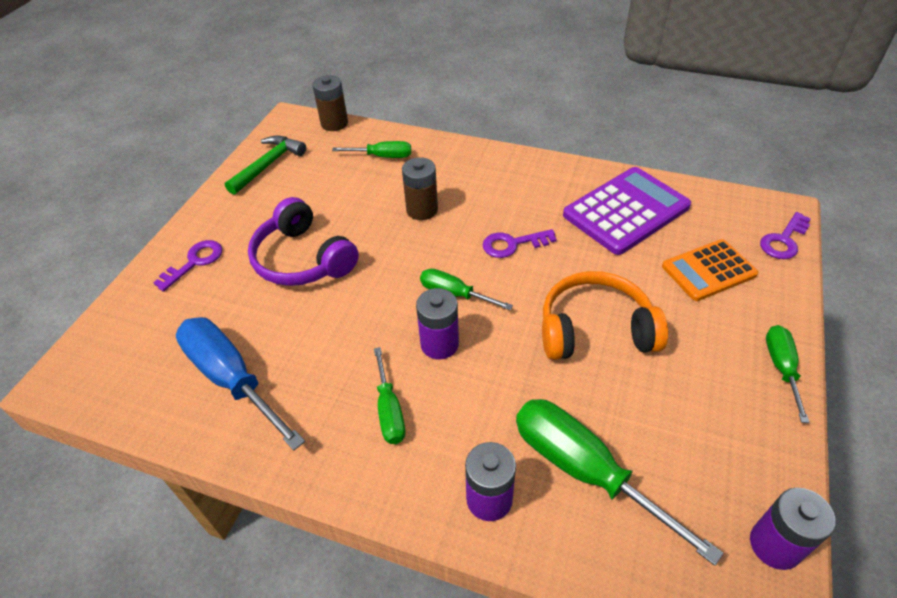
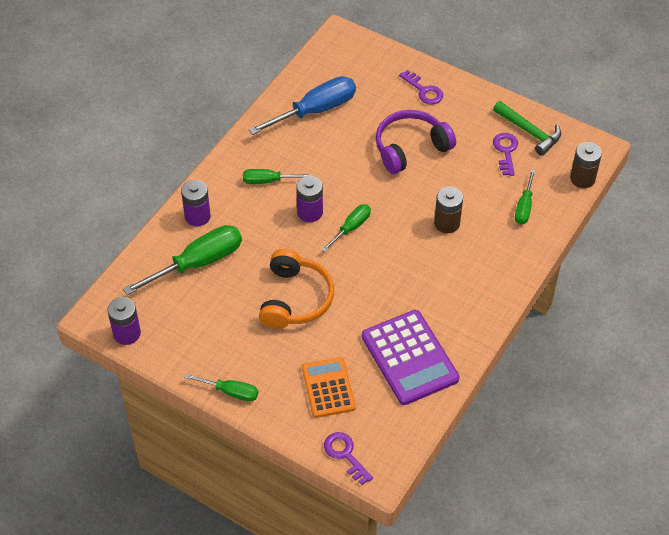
camera: 100 degrees right, 5 degrees up
(512, 244) = (391, 272): purple key -> purple key (506, 151)

